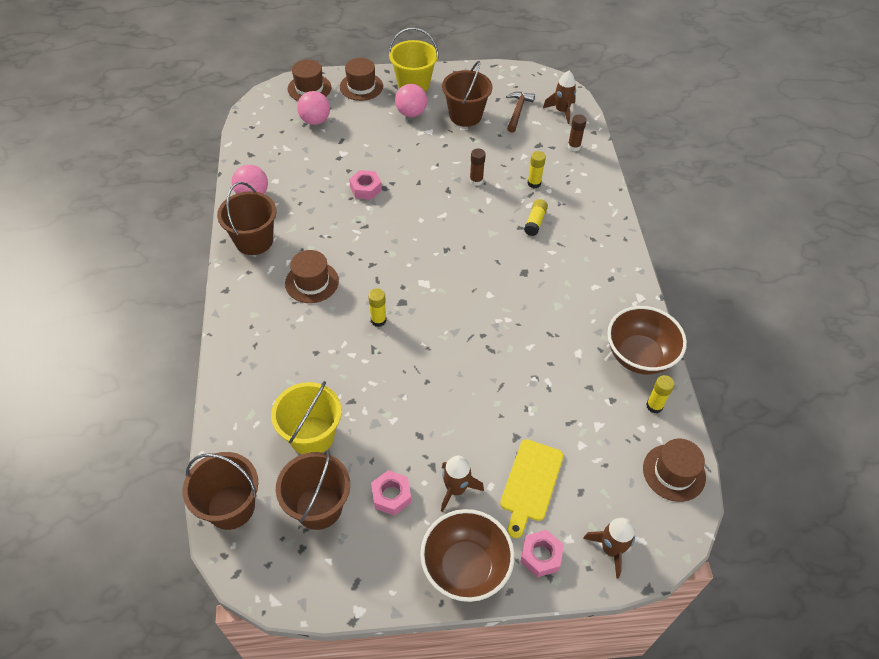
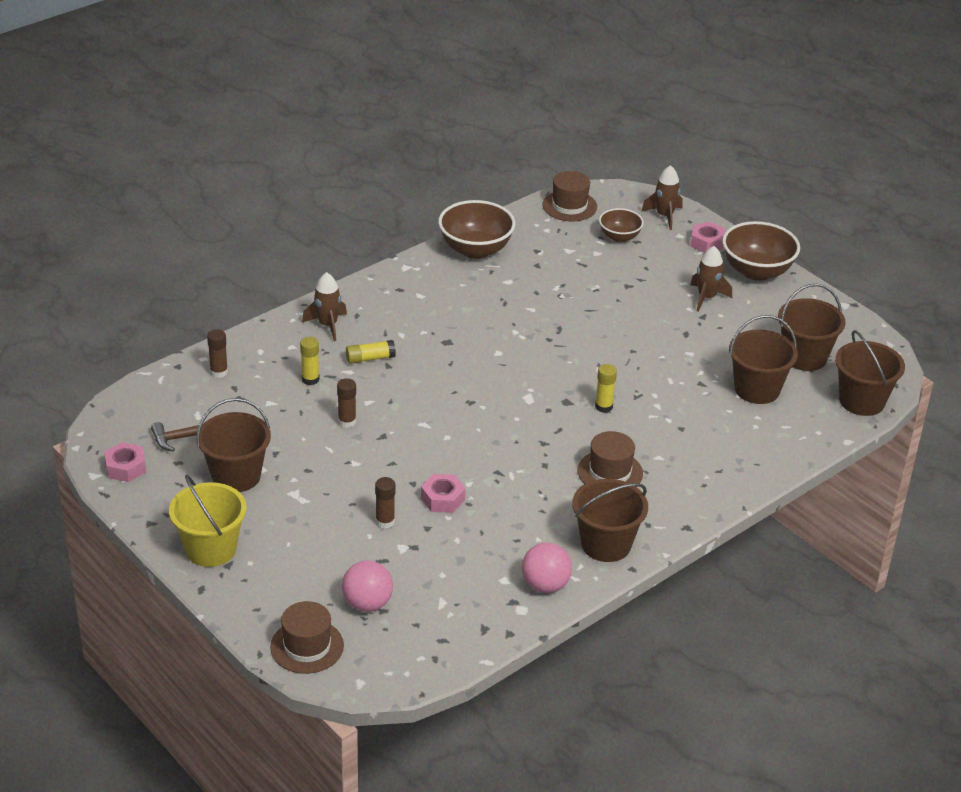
camera: 125 degrees left, 15 degrees down
(312, 436) = (757, 389): yellow bucket -> brown bucket
(361, 86) = (258, 596): brown hat -> none
(370, 156) = (385, 522): none -> brown glue stick
(391, 496) = (751, 326): pink nut -> pink nut (125, 467)
(411, 113) = (273, 524): pink ball -> none
(530, 483) = (658, 265): yellow cutting board -> none
(561, 111) = (157, 402): brown rocket -> brown rocket (327, 325)
(596, 481) = (619, 237): none -> brown bowl
(654, 406) = (518, 229): yellow glue stick -> none

